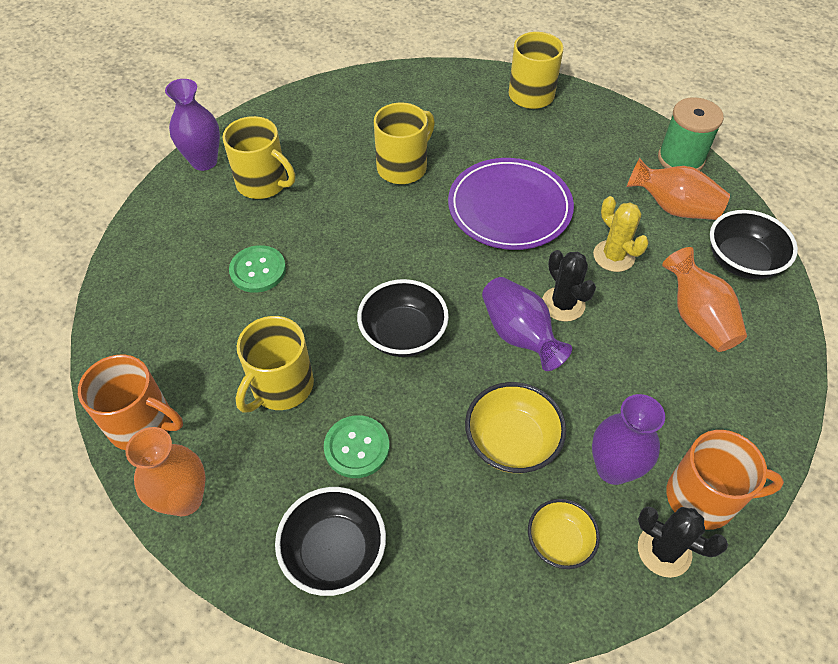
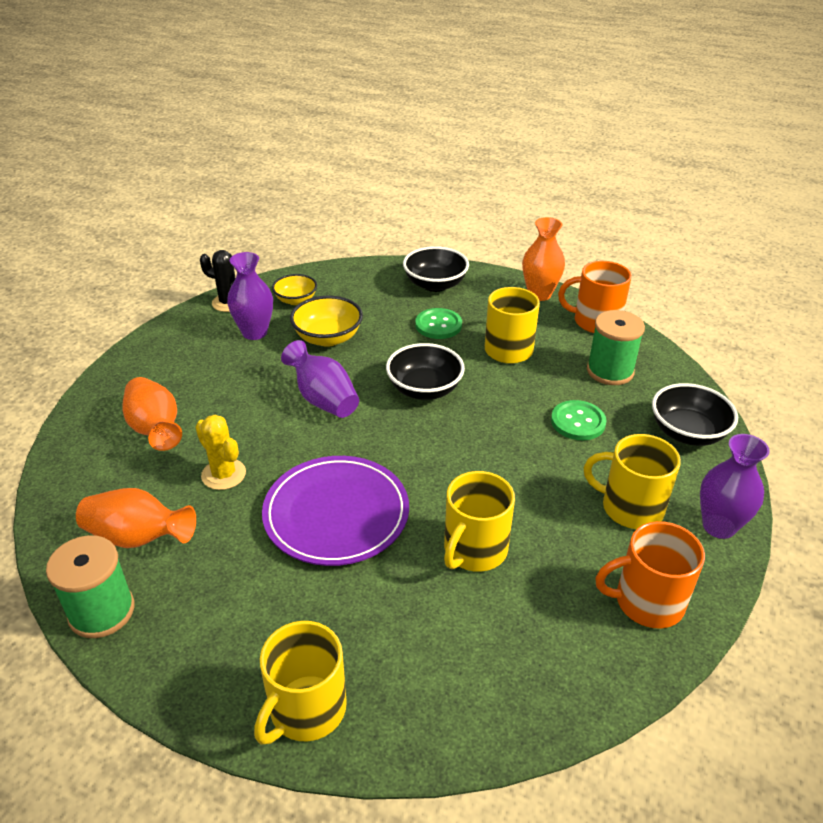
camera: 170 degrees right, 15 degrees down
(181, 333) = (610, 371): none -> green spool
(563, 304) = (282, 426): black cactus -> none
(703, 498) = (195, 325): orange mug -> orange mug (647, 602)
(741, 261) = (85, 485): black bowl -> black bowl (687, 433)

